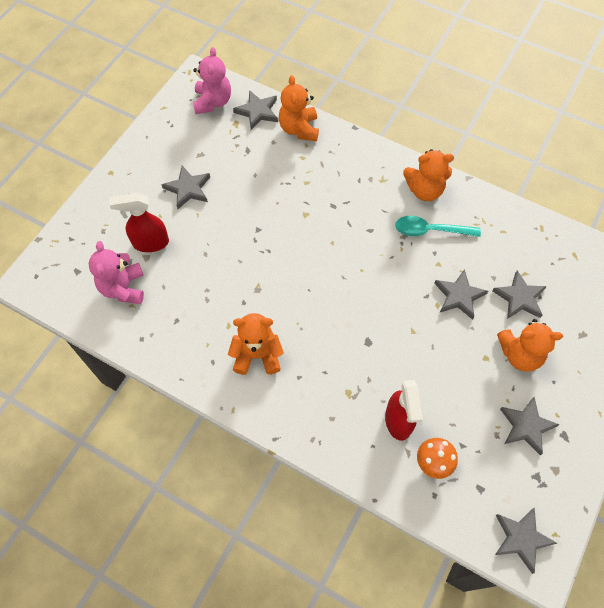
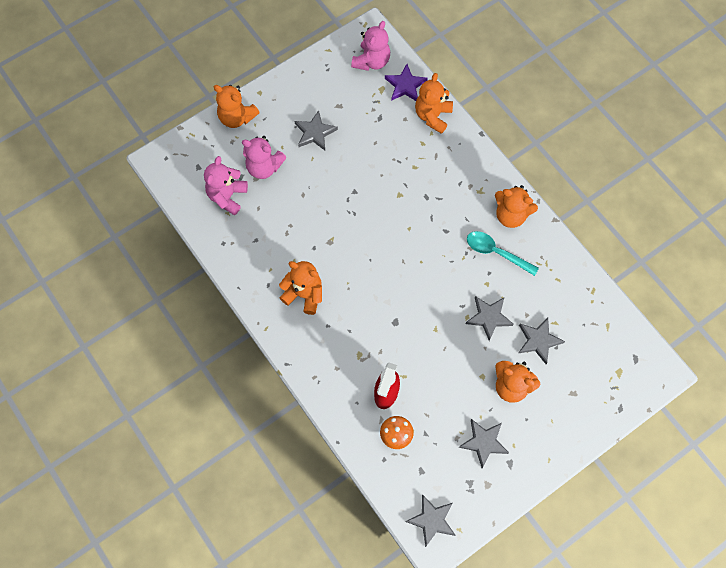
camera: 25 degrees right, 5 degrees up
(97, 205) = (237, 117): none -> orange teddy bear
(150, 243) = (264, 167): red spray bottle -> pink teddy bear
(257, 111) = (405, 85): grey star -> purple star

